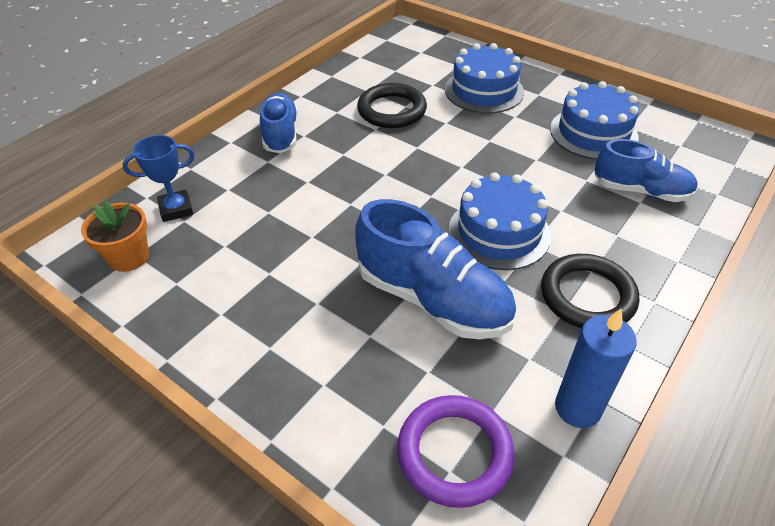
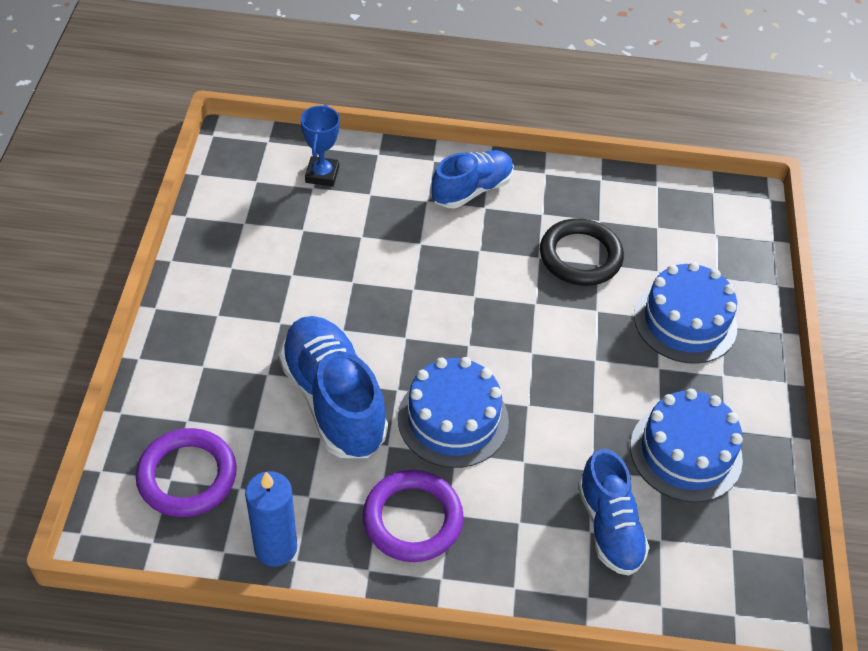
camera: 55 degrees right, 5 degrees up
(129, 257) = (251, 178): orange flower pot -> none
(176, 209) = (322, 175): blue trophy -> blue trophy turned 60 degrees clockwise
(433, 299) = (333, 400): blue shoe -> blue shoe turned 150 degrees clockwise
(587, 296) = (412, 519): black ring -> purple ring

